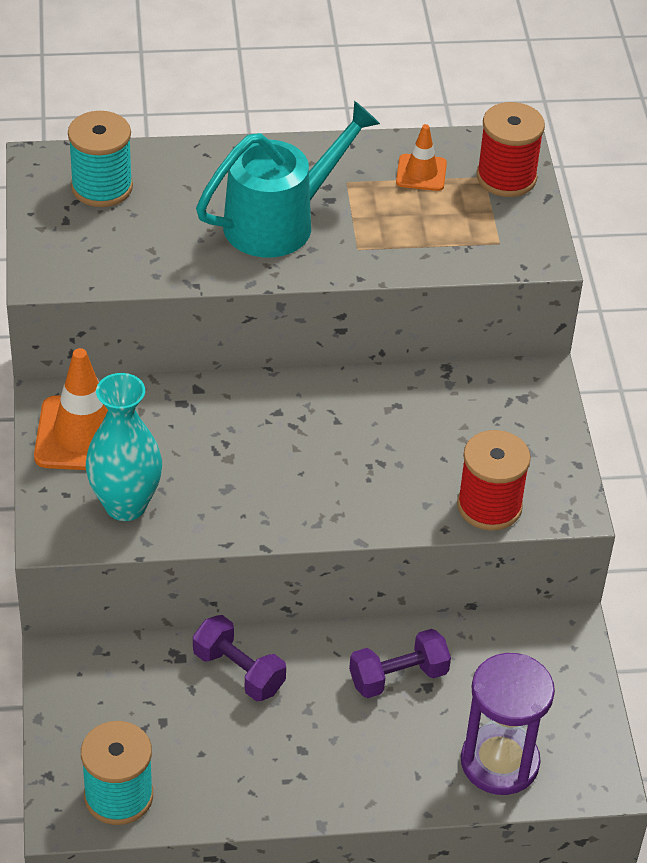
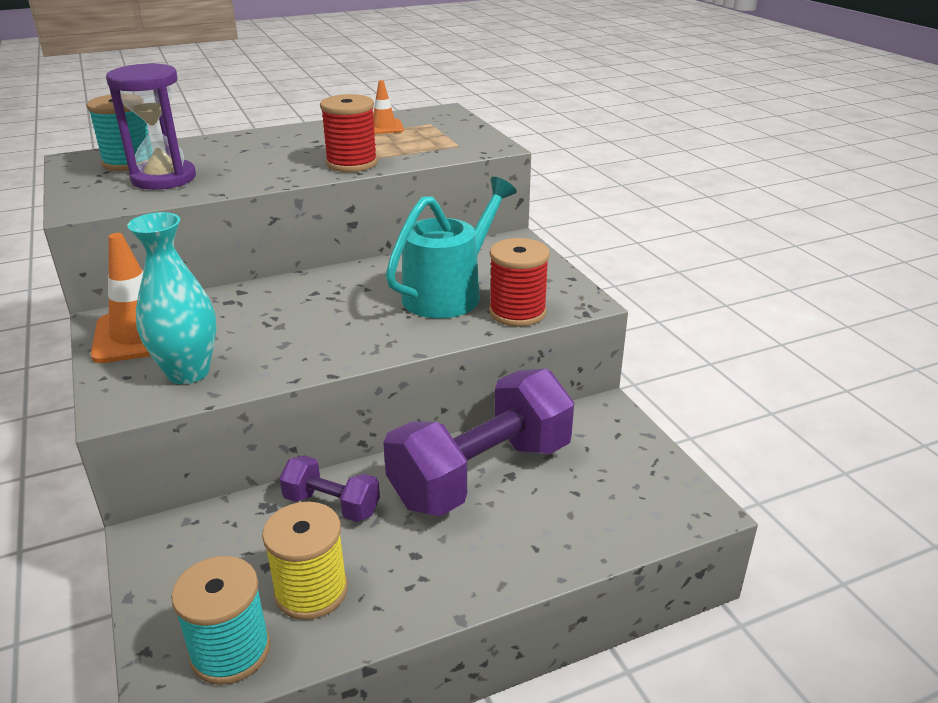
camera: 15 degrees left, 15 degrees down
(198, 759) = (311, 591): none -> yellow spool
(280, 221) = (284, 158): turquoise watering can -> turquoise watering can (449, 293)
(398, 677) = (481, 474): purple dumbbell -> purple dumbbell, size x2.06
(499, 762) = (604, 517): purple hourglass -> purple hourglass (164, 178)
(506, 177) = (446, 122): red spool -> red spool (352, 163)

